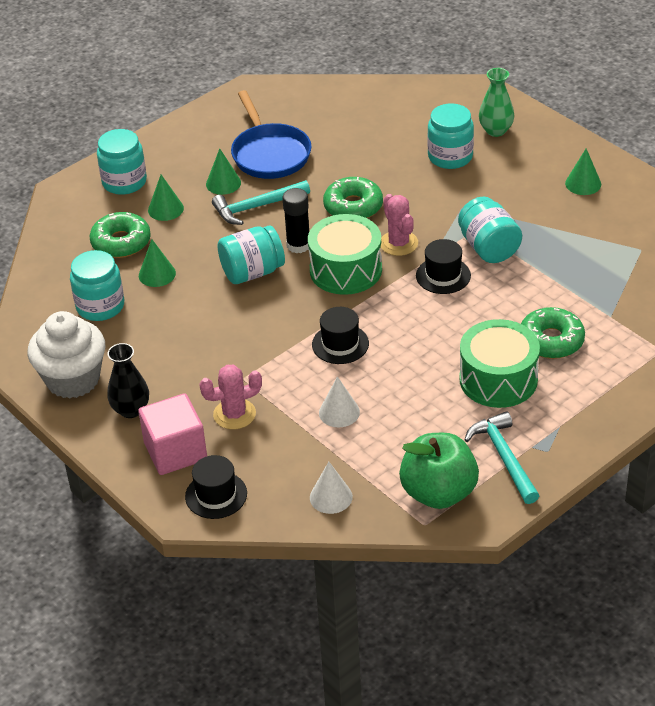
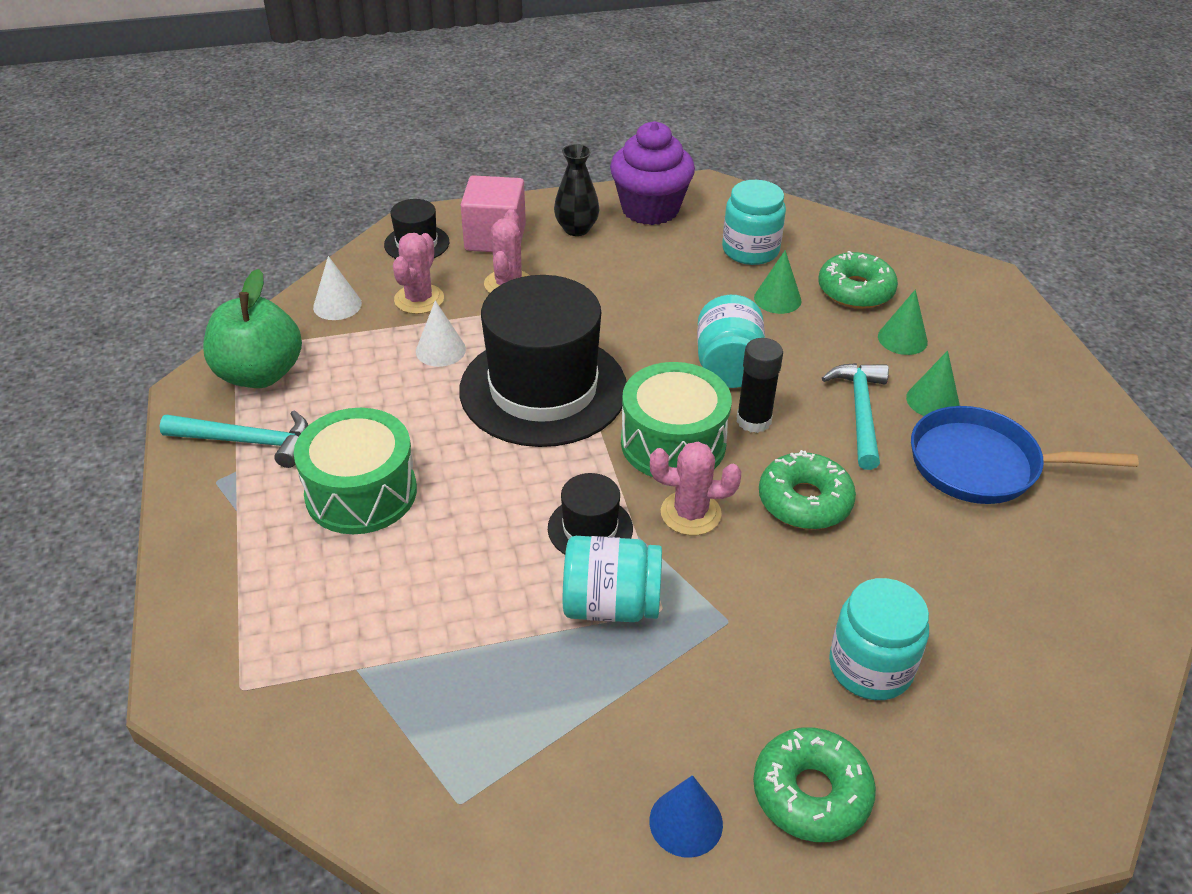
camera: 115 degrees right, 0 degrees up
(73, 379) = (650, 209): white cupcake -> purple cupcake
(124, 182) = (980, 324): turquoise jar -> none
(289, 454) = (419, 299): none -> pink cactus
(340, 344) = (543, 389): black hat -> black hat, size x2.23
(496, 130) = (919, 772): green vase -> none
(551, 341) = (374, 576): green donut -> green donut (811, 793)
(583, 183) = (686, 822): green cone -> blue cone

